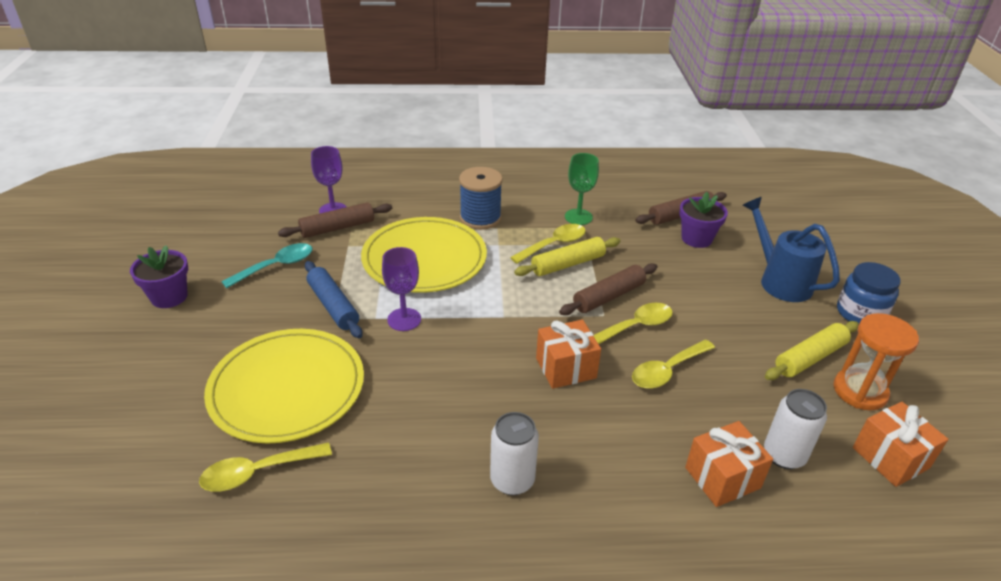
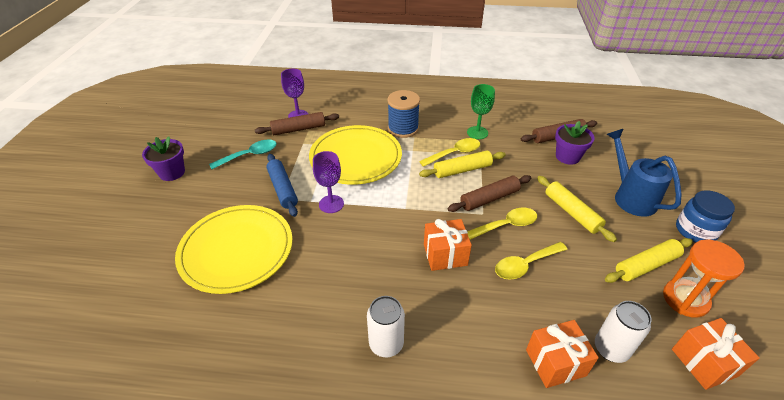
camera: 10 degrees right, 5 degrees up
(258, 472) = (201, 314): yellow spoon -> none
(713, 304) = (572, 212): none -> yellow rolling pin

